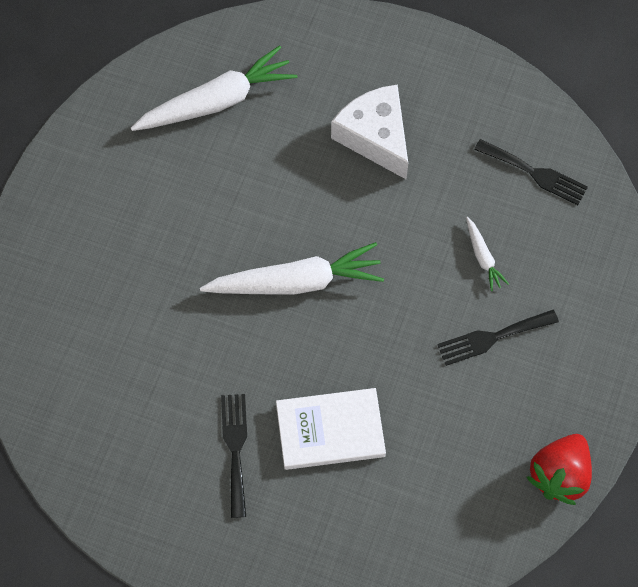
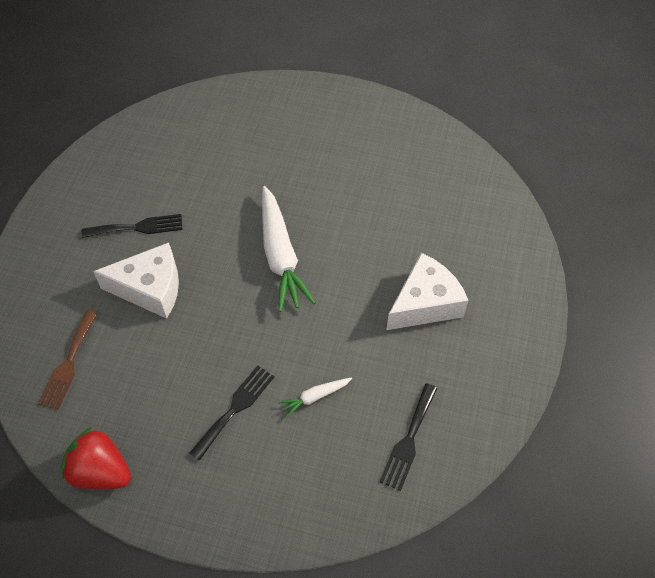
camera: 85 degrees right, 10 degrees down
(217, 101) = (438, 189): white carrot -> none
(330, 430) = (150, 289): white book -> white cheese
(426, 520) = (68, 363): none -> brown fork
(492, 337) = (235, 408): black fork -> black fork turned 60 degrees clockwise

